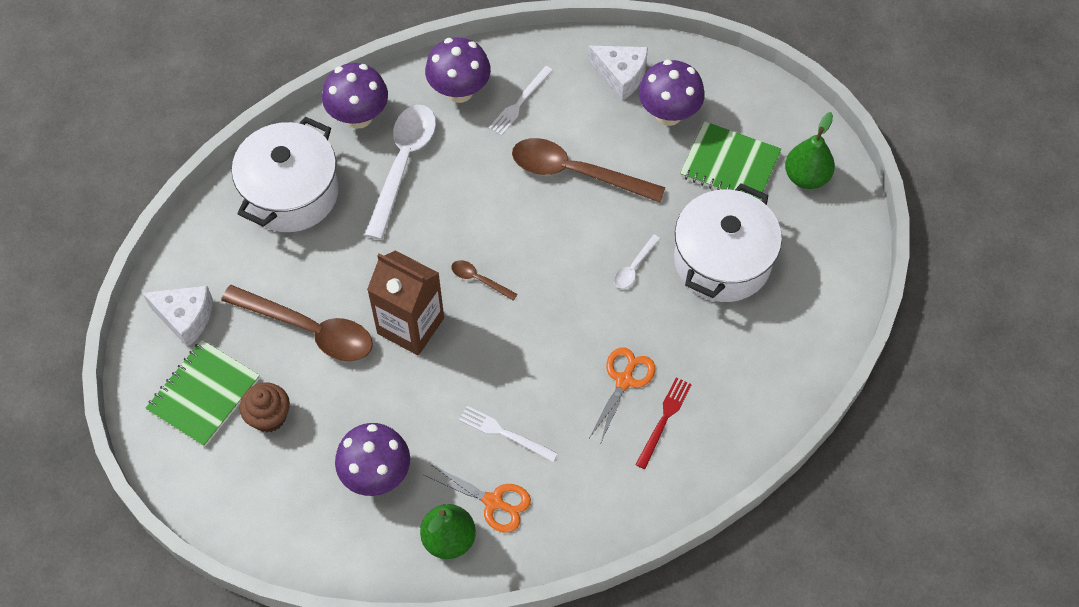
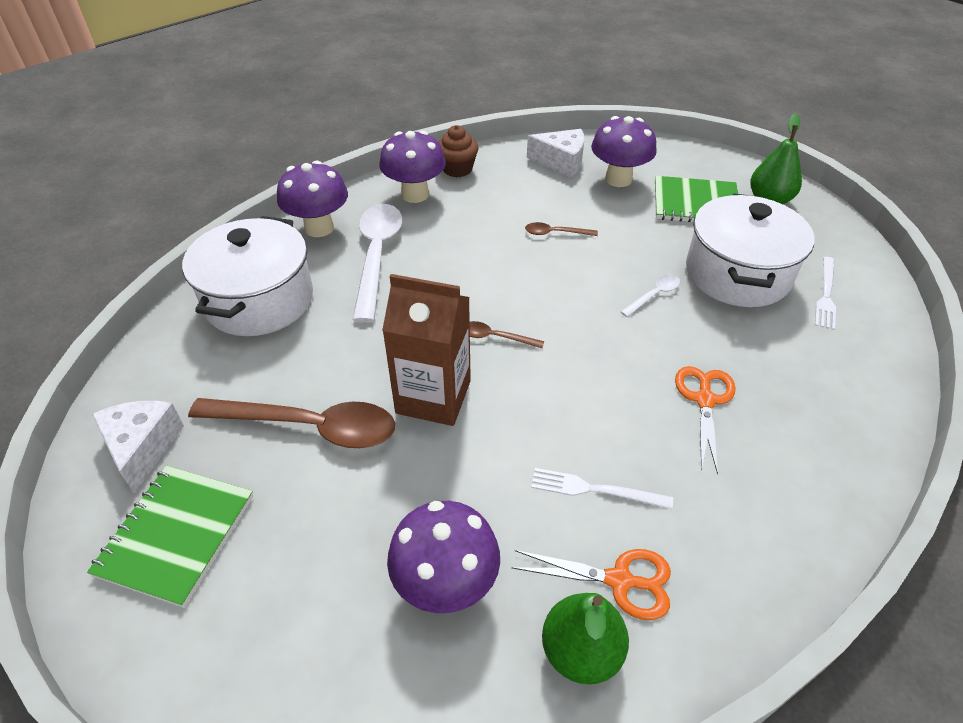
camera: 15 degrees left, 15 degrees down
(185, 318) = (142, 447): white cheese -> white cheese turned 105 degrees counterclockwise
(269, 416) = (274, 542): brown cupcake -> brown cupcake (457, 169)
(520, 103) = (477, 193): white fork -> white fork (826, 295)
(576, 173) = (555, 233): brown spoon -> brown spoon, size x0.45
(634, 267) = (654, 295): white spoon -> white spoon turned 150 degrees counterclockwise
(664, 420) = (773, 430): red fork -> none

